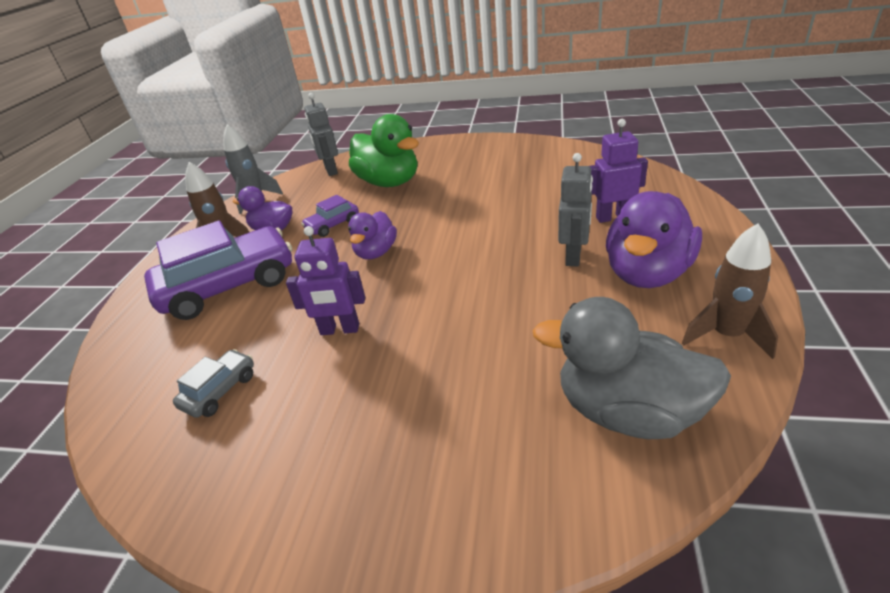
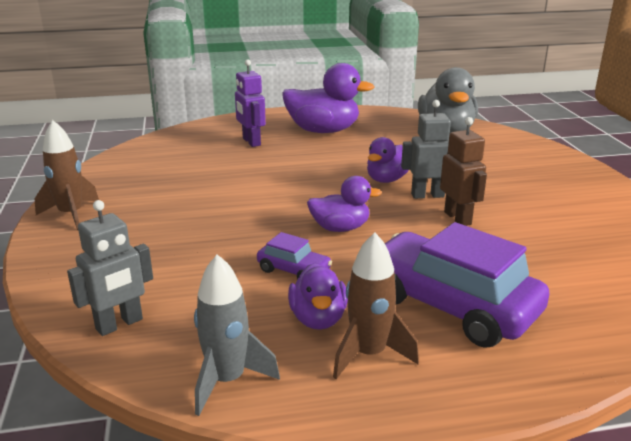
camera: 115 degrees left, 10 degrees down
(220, 391) = (567, 250): grey car -> none
(340, 330) = (458, 218): purple robot -> brown robot
(389, 182) = (174, 257): green duck -> none
(460, 299) = (386, 179): none -> purple duck
(573, 256) = (311, 150): grey robot -> grey robot (427, 195)
(726, 335) = (372, 115): brown rocket -> brown rocket (71, 215)

